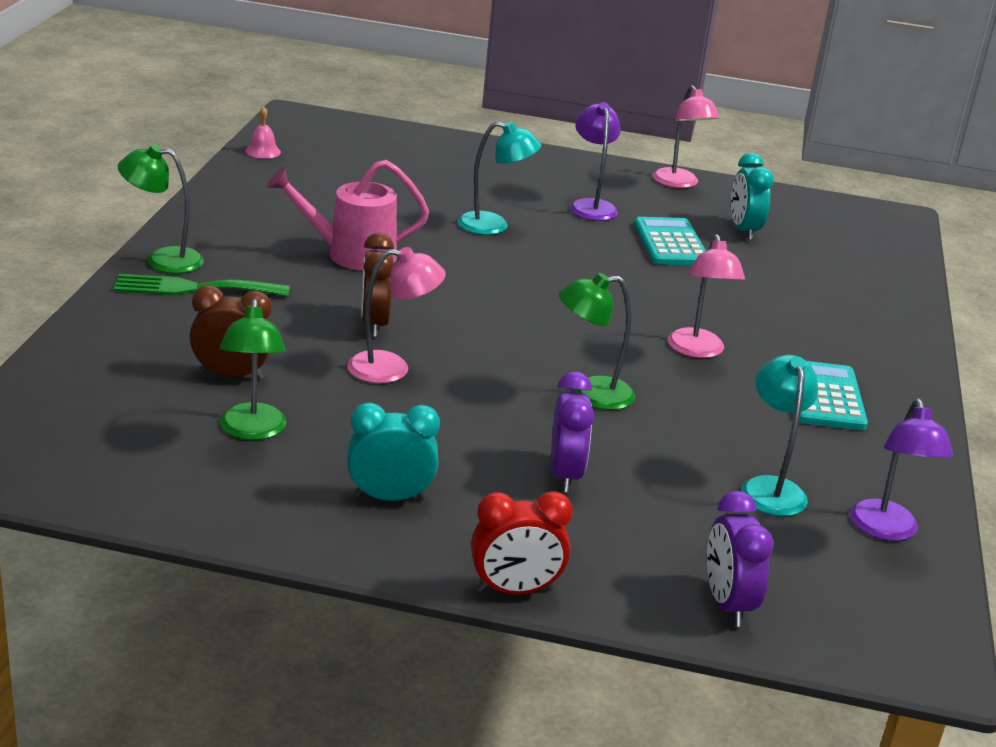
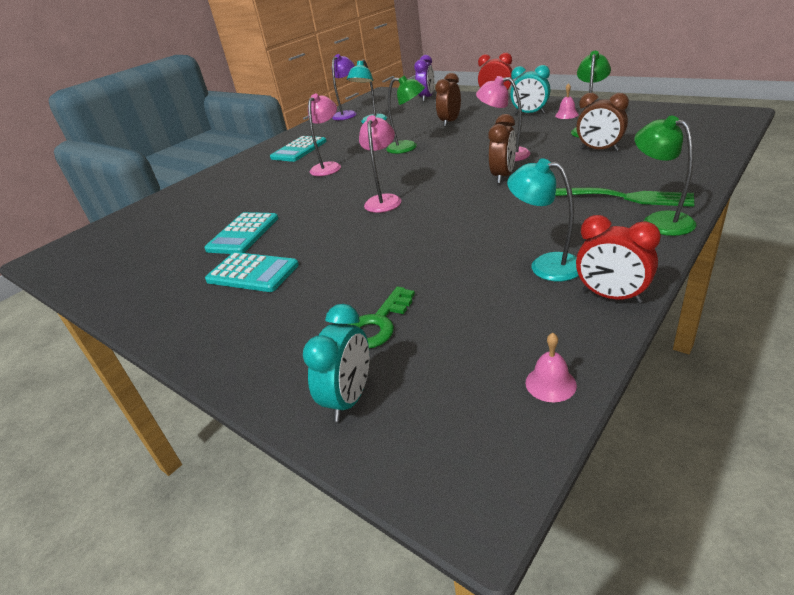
camera: 145 degrees left, 5 degrees up
(163, 260) = (659, 220): green lamp -> green lamp turned 150 degrees counterclockwise
(219, 196) = (611, 296): none -> red clock
(303, 486) = (566, 115): none -> pink bell
(350, 255) = (497, 225): pink watering can -> none
(415, 175) = (378, 324): none -> green key
(494, 226) = (358, 252): turquoise lamp -> turquoise lamp (546, 265)
(565, 475) = (450, 122): purple clock -> brown clock
(591, 206) = (252, 273): purple lamp -> turquoise calculator
(679, 183) = (137, 300): pink lamp -> pink lamp (384, 200)
(743, 231) = (174, 245): turquoise clock -> turquoise clock (350, 398)

